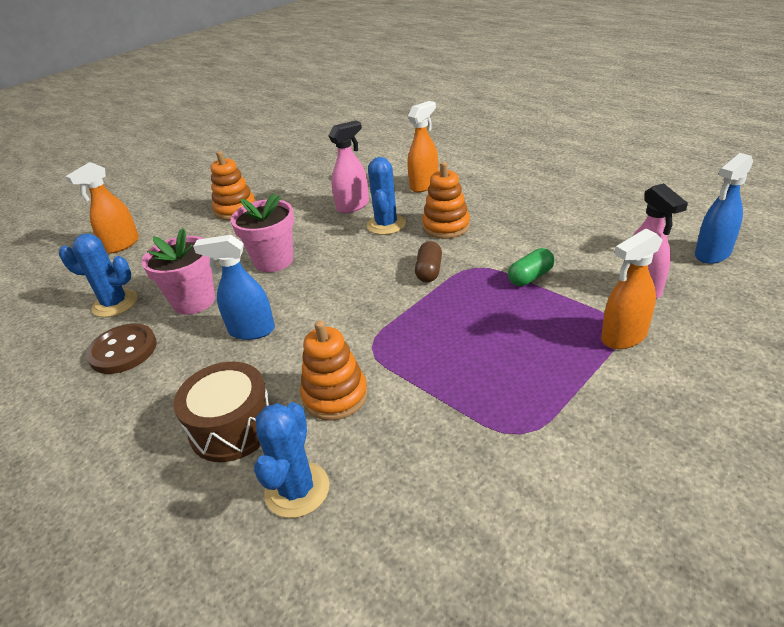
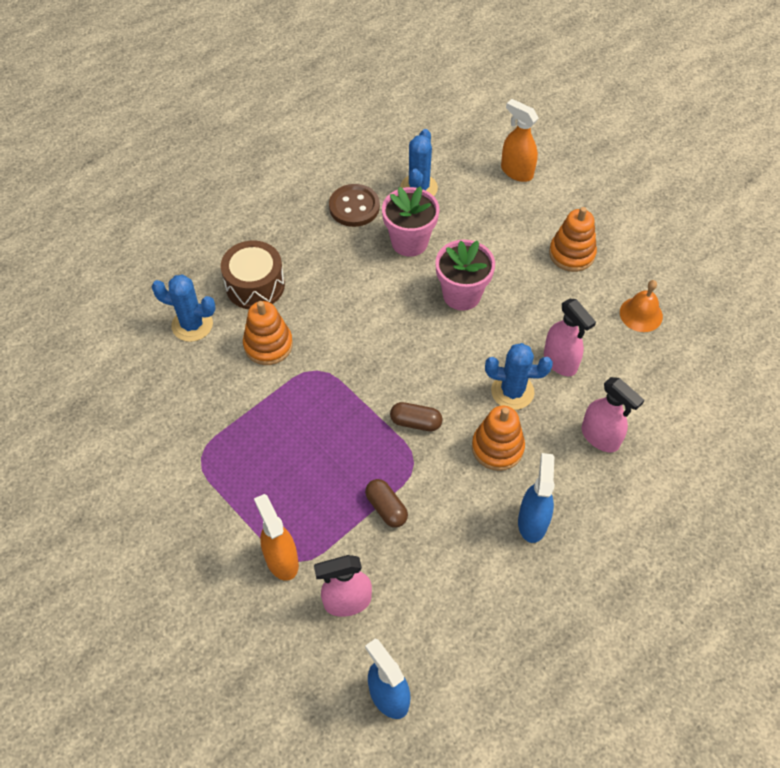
camera: 90 degrees right, 20 degrees up
(251, 330) = (358, 287): blue spray bottle -> blue spray bottle (532, 522)
(305, 178) = (641, 314): none -> orange bell
(424, 185) = (600, 437): orange spray bottle -> pink spray bottle
(530, 277) = (386, 508): green capsule -> brown capsule

